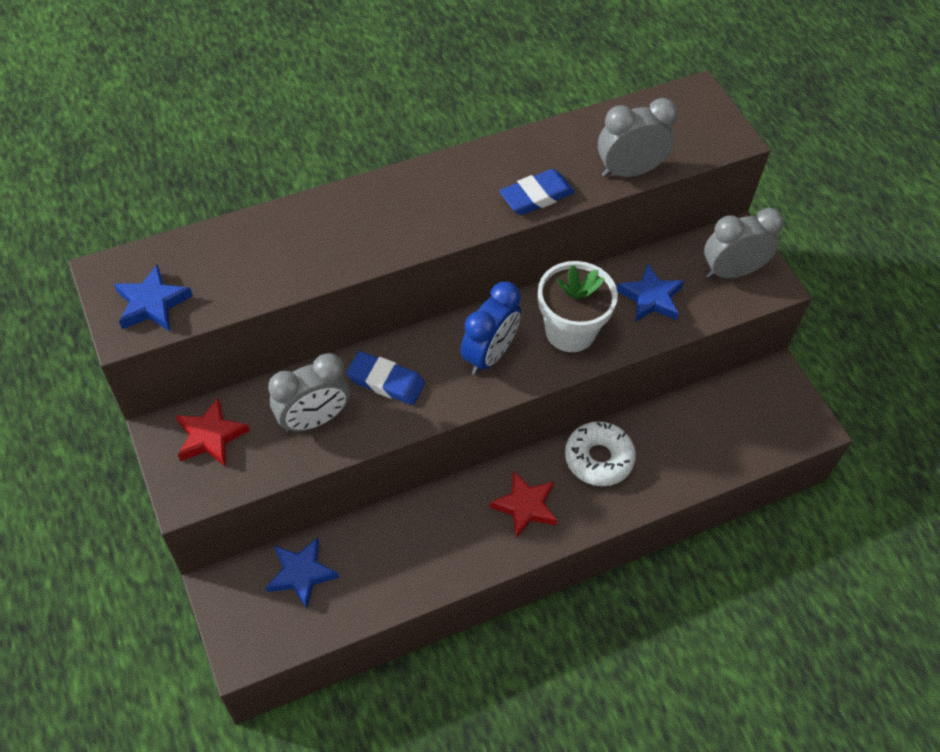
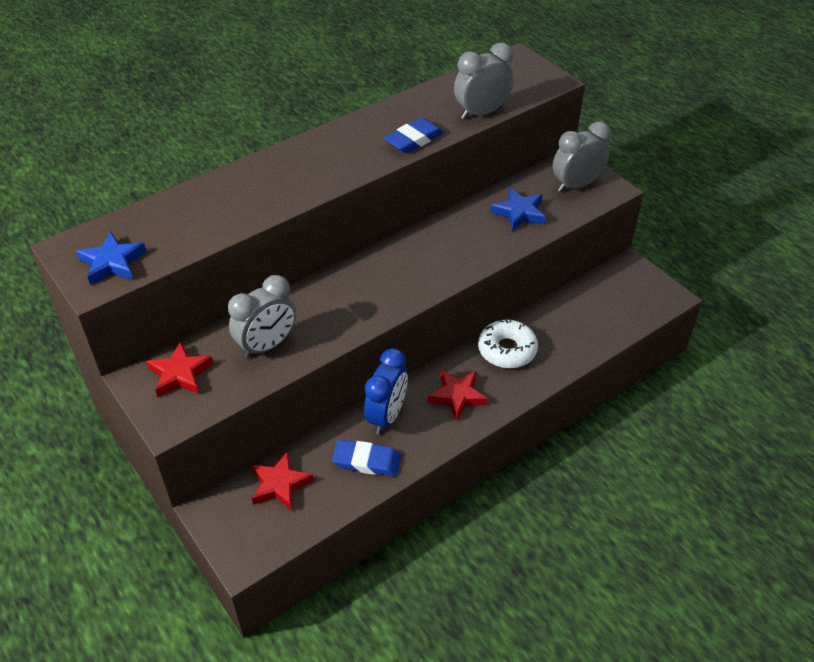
camera: 10 degrees left, 10 degrees down
(301, 574) = (280, 484): blue star -> red star
(386, 381) = (321, 307): blue eraser -> blue eraser (367, 461)
(489, 355) = (401, 274): blue clock -> blue clock (386, 416)
(570, 331) = (462, 246): white flower pot -> none

